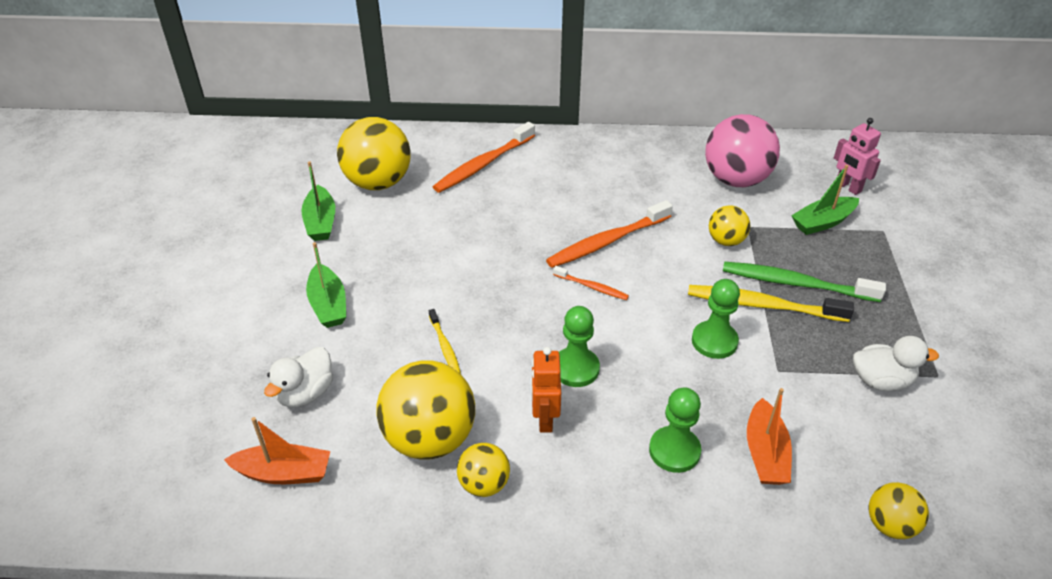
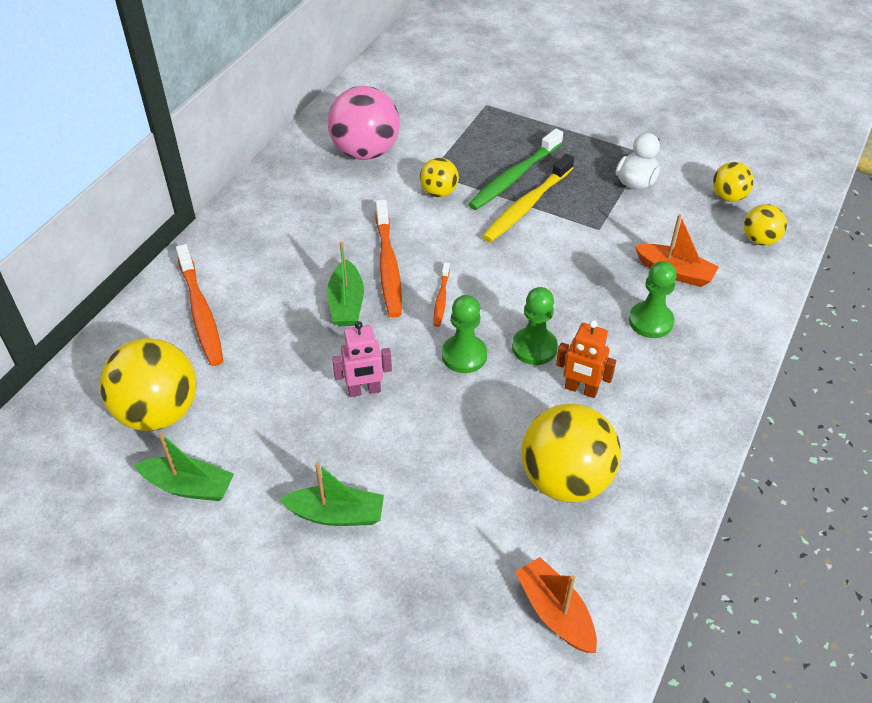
camera: 65 degrees left, 5 degrees up
(284, 473) = (555, 612): orange boat -> orange boat turned 60 degrees counterclockwise
(305, 393) = (457, 568): white duck -> none
(445, 346) = (455, 432): yellow toothbrush -> none
(484, 484) = (633, 456): yellow ball -> yellow ball (728, 197)
(592, 287) = (441, 299): orange toothbrush -> orange toothbrush turned 135 degrees clockwise
(714, 341) = (550, 250): green pawn -> green pawn (464, 355)
(822, 222) = (454, 130): green boat -> green boat (346, 303)
(848, 187) = (423, 97): pink robot -> pink robot (364, 390)

